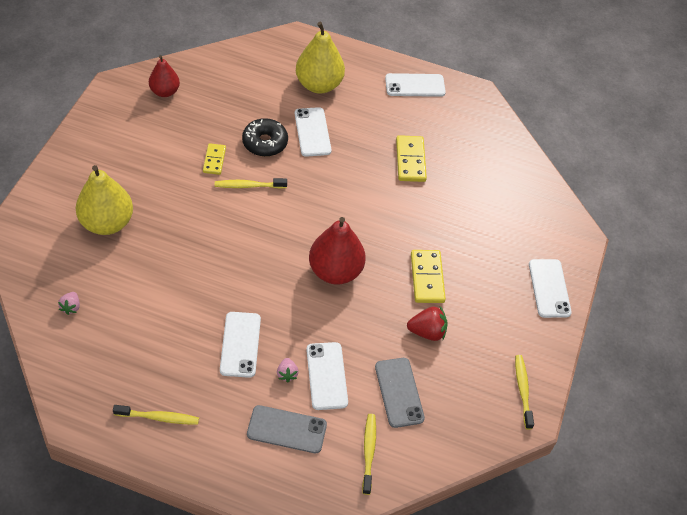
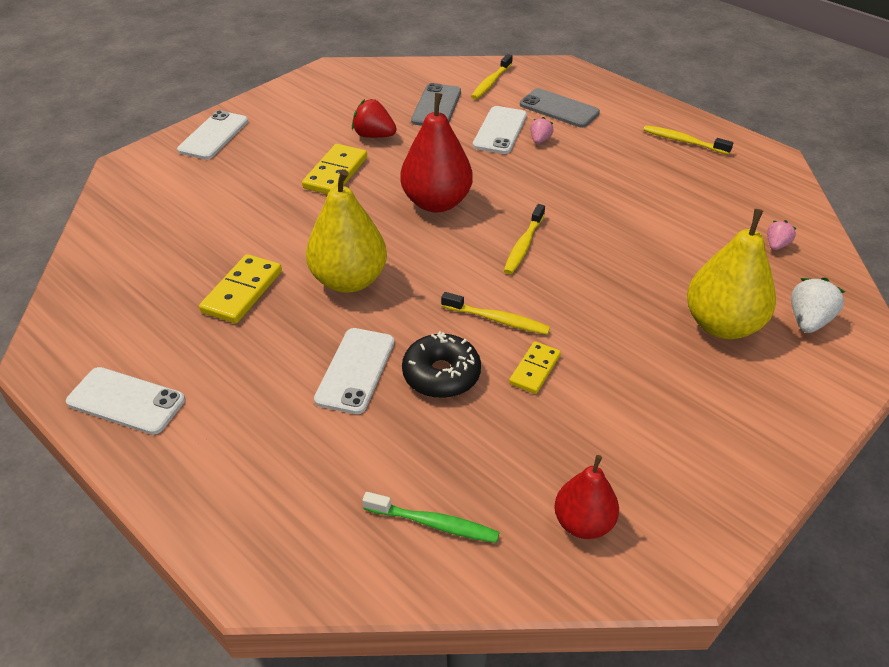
camera: 150 degrees left, 10 degrees down
(50, 243) = (808, 321): none -> white strawberry
(233, 74) = (434, 523): none -> green toothbrush
(240, 344) = (579, 170): white phone -> none
(319, 85) = (287, 451): yellow pear -> yellow pear (349, 280)
(522, 390) = (320, 83): yellow toothbrush -> yellow toothbrush (523, 245)

